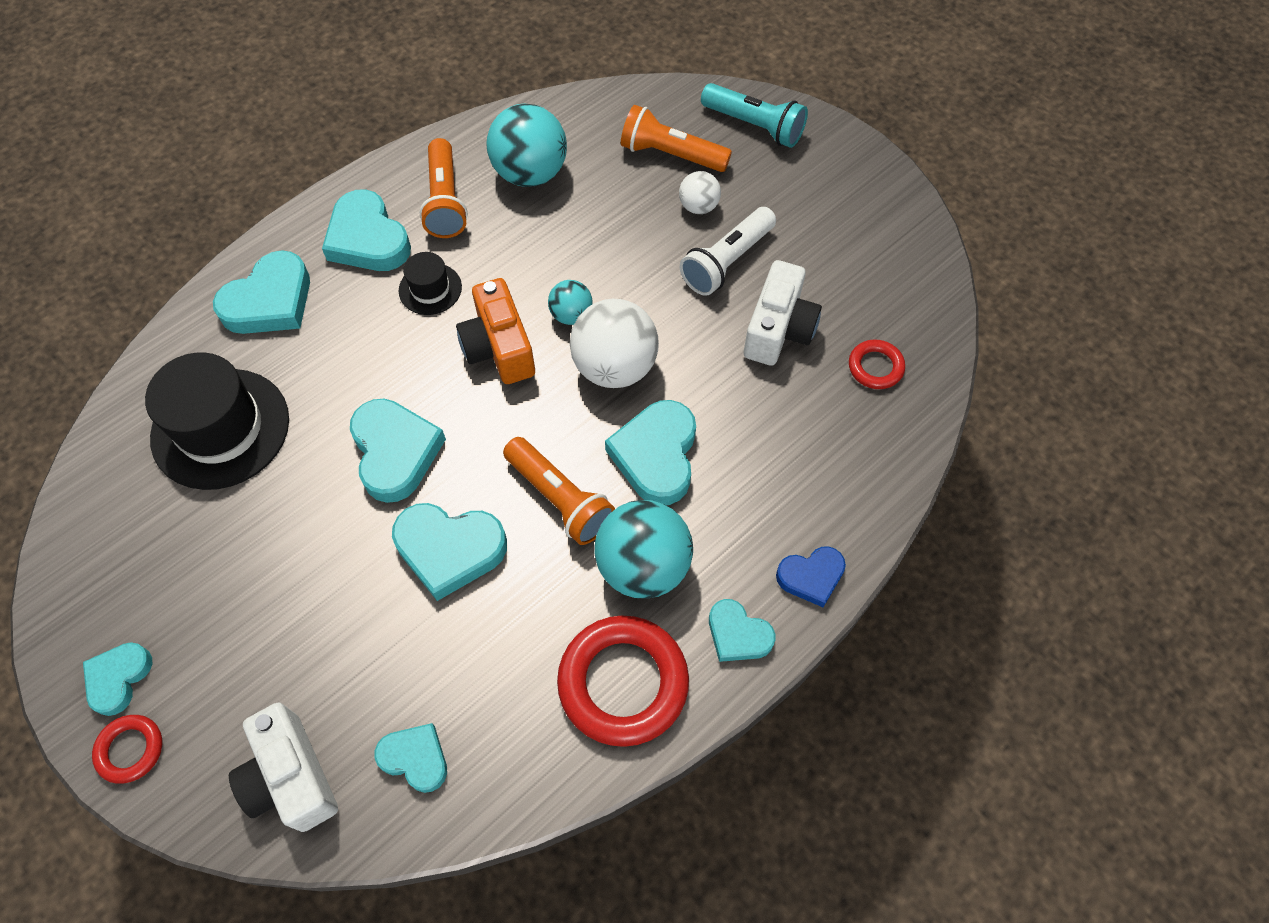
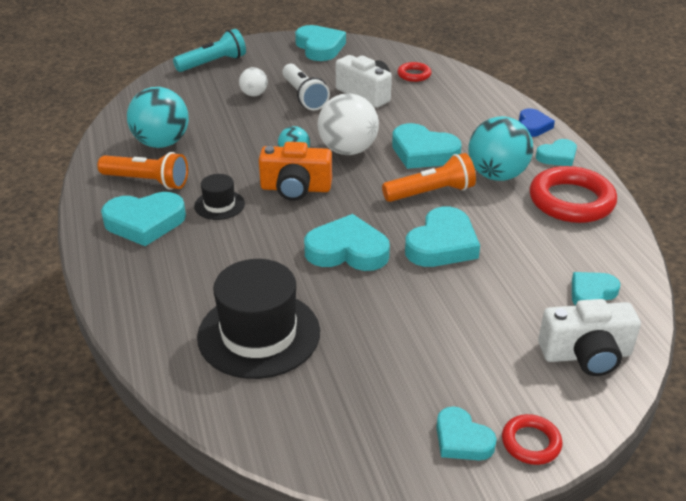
camera: 65 degrees left, 25 degrees down
(270, 301) = (156, 283): turquoise heart -> turquoise heart (320, 47)
(671, 154) = (204, 93): orange flashlight -> none

